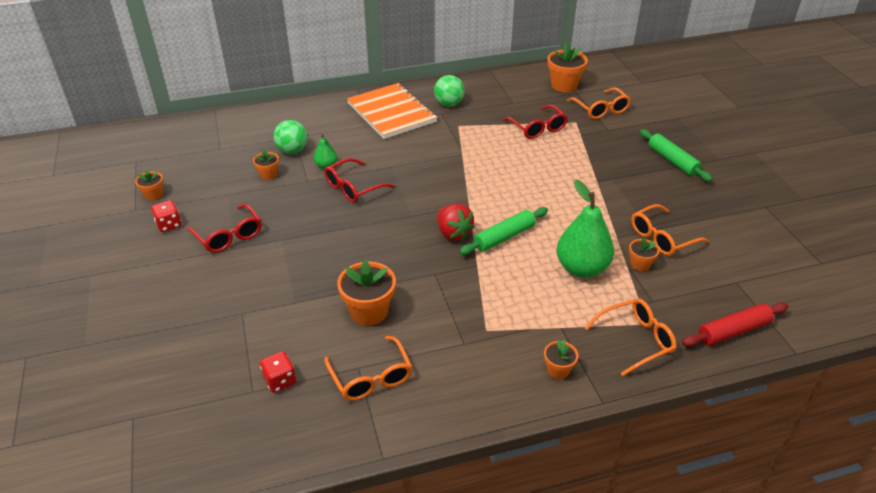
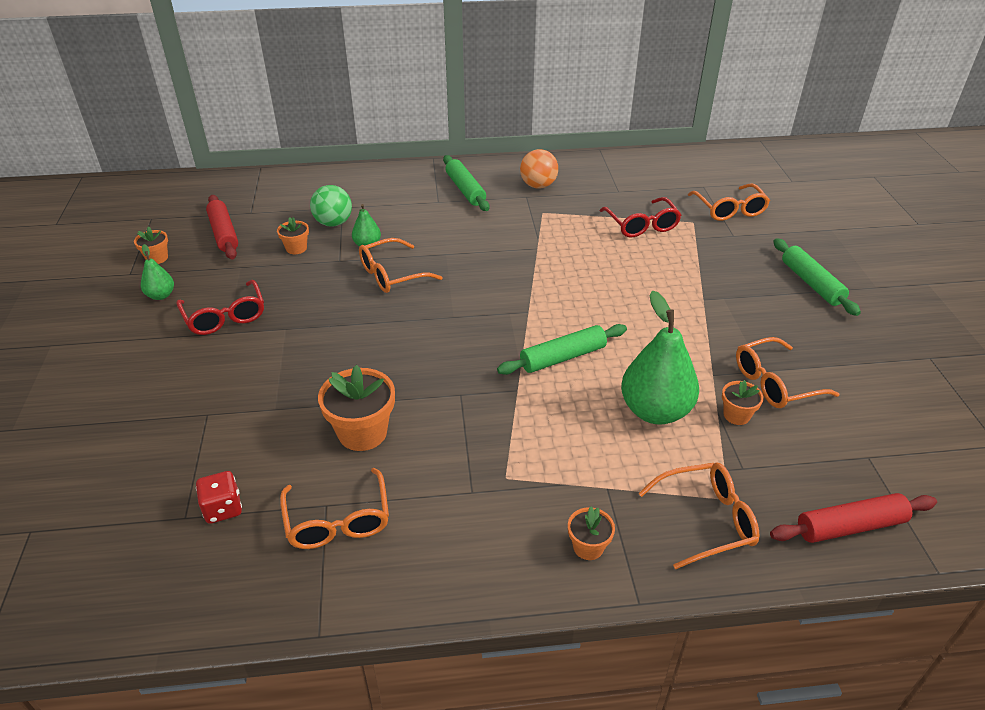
camera: 10 degrees right, 0 degrees up
(169, 225) = (161, 295): red dice -> green pear
(203, 168) = (224, 233): none -> red rolling pin
(353, 188) = (391, 275): red glasses -> orange glasses
(391, 113) = (465, 190): orange notebook -> green rolling pin
(449, 104) = (538, 185): green ball -> orange ball
(453, 233) = (498, 345): red strawberry -> none
(564, 85) = (689, 176): orange flower pot -> none

